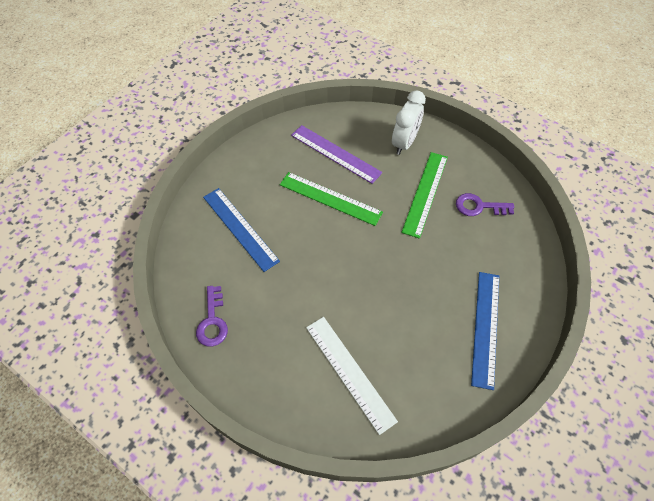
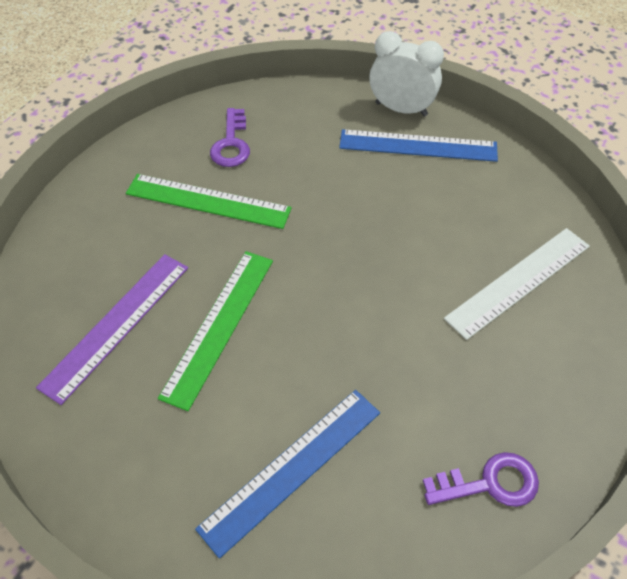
camera: 95 degrees left, 5 degrees down
(404, 143) = (101, 227): white clock -> white clock (401, 109)

